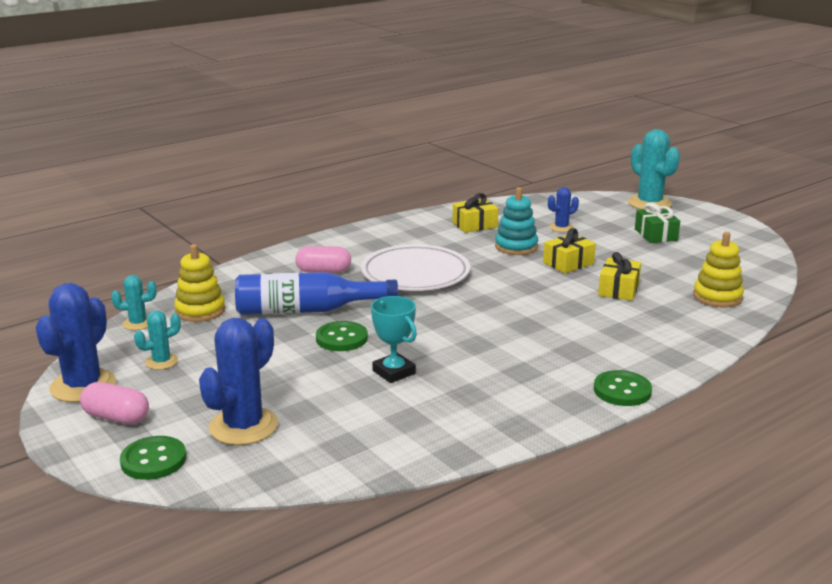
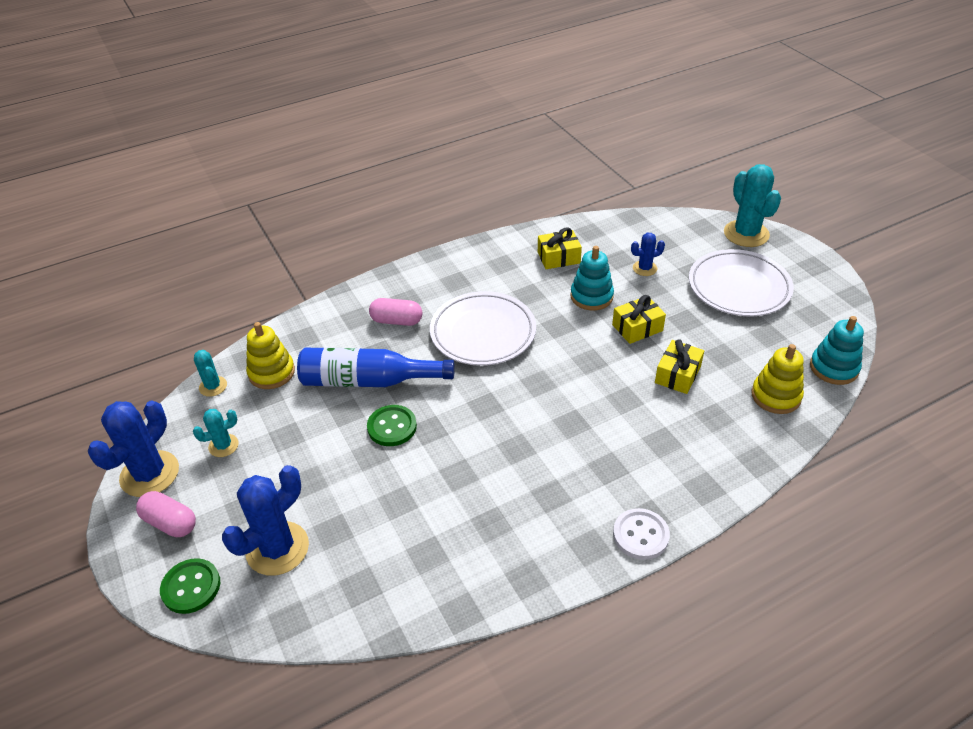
camera: 10 degrees right, 20 degrees up
(138, 323) = (213, 386): turquoise cactus -> turquoise cactus turned 60 degrees clockwise
(394, 372) = (429, 483): turquoise trophy -> none
(622, 390) = (640, 535): green button -> white button
(655, 235) = (739, 287): green gift -> white plate
(764, 277) = (834, 368): none -> turquoise stacking toy

